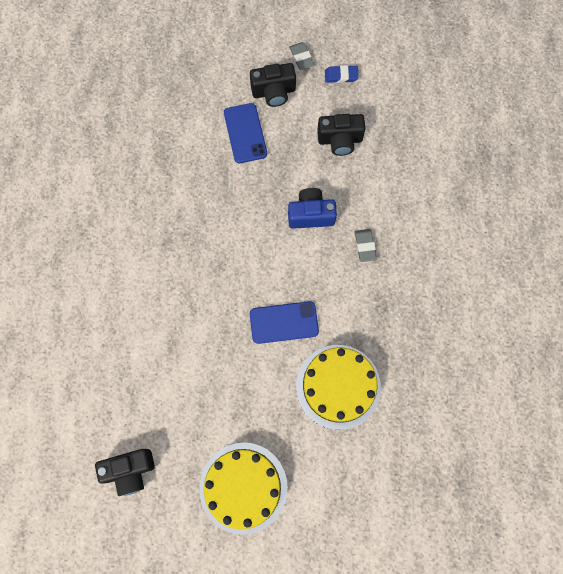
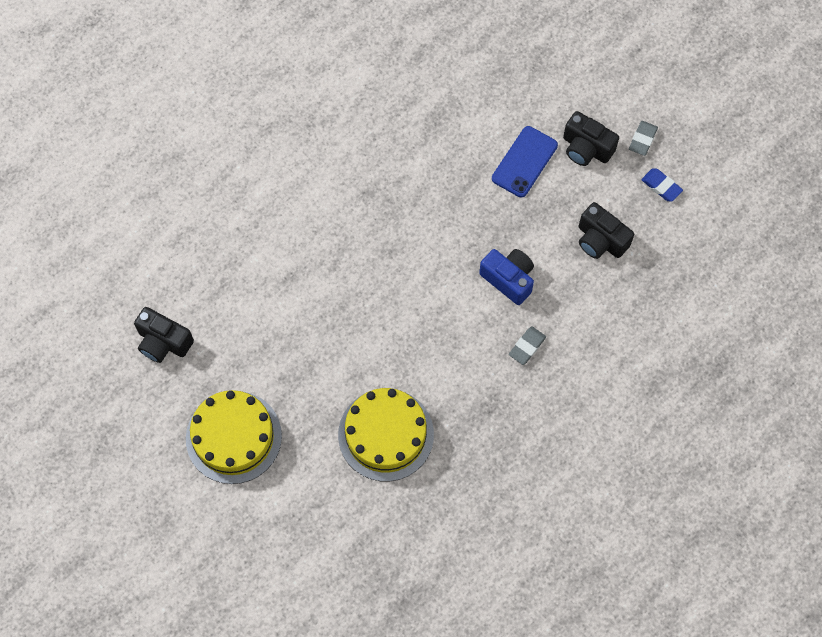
camera: 45 degrees right, 5 degrees down
(284, 322) = (395, 344): blue phone -> none

